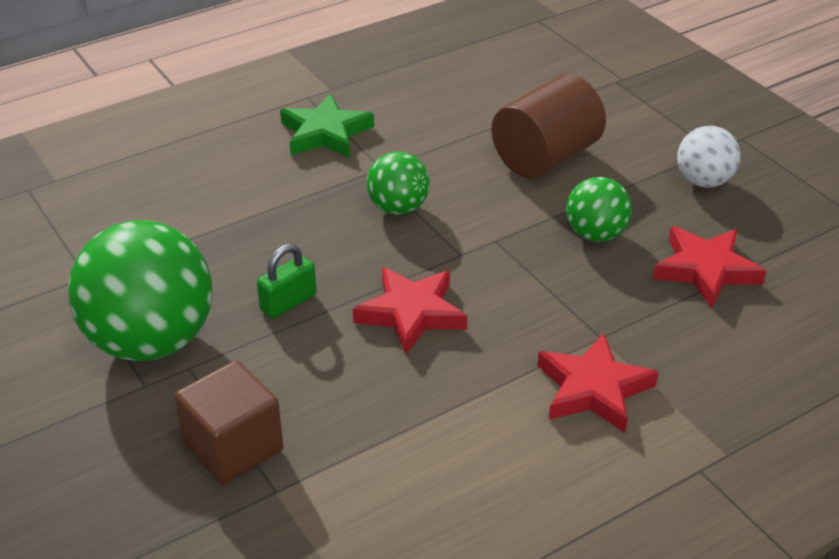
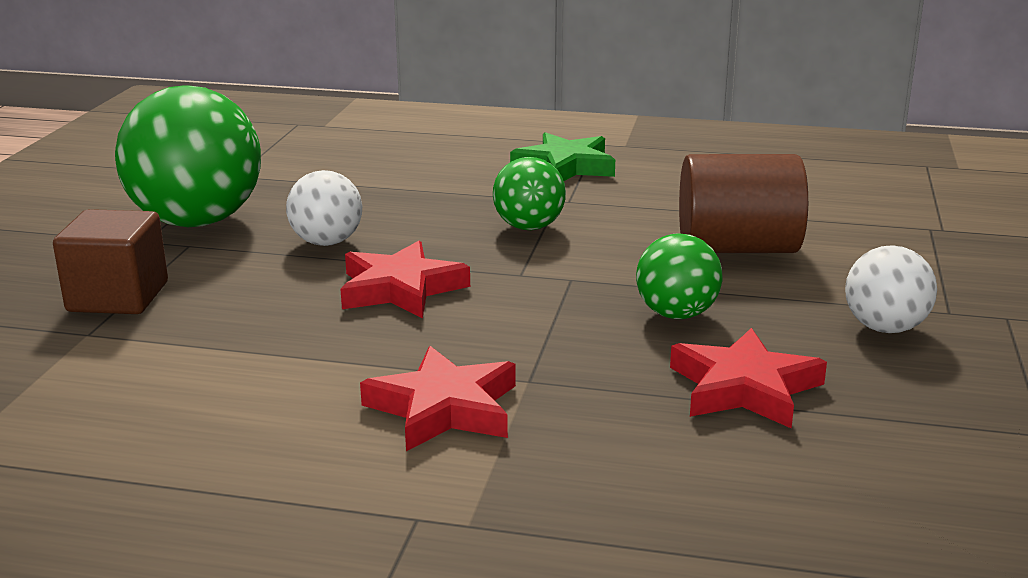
camera: 45 degrees right, 15 degrees down
(288, 302) = (327, 242): green padlock -> white ball

